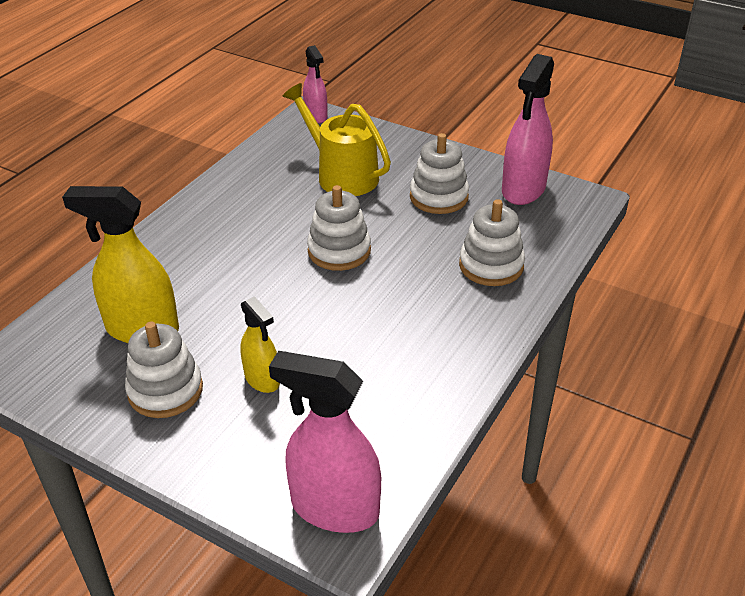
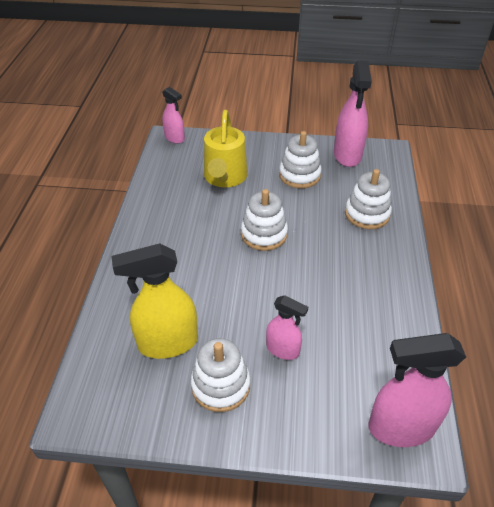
camera: 25 degrees left, 5 degrees up
(262, 379) = (283, 350): yellow spray bottle -> pink spray bottle
(342, 175) = (225, 177): yellow watering can -> yellow watering can turned 105 degrees counterclockwise

